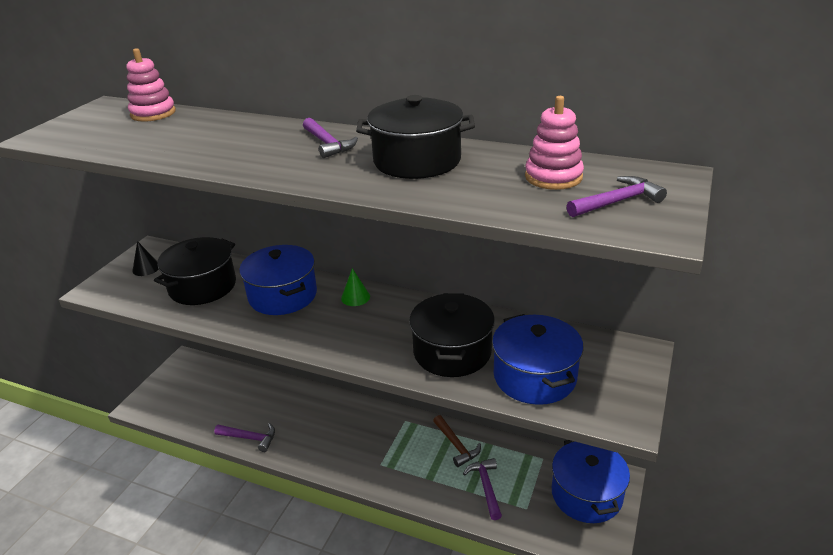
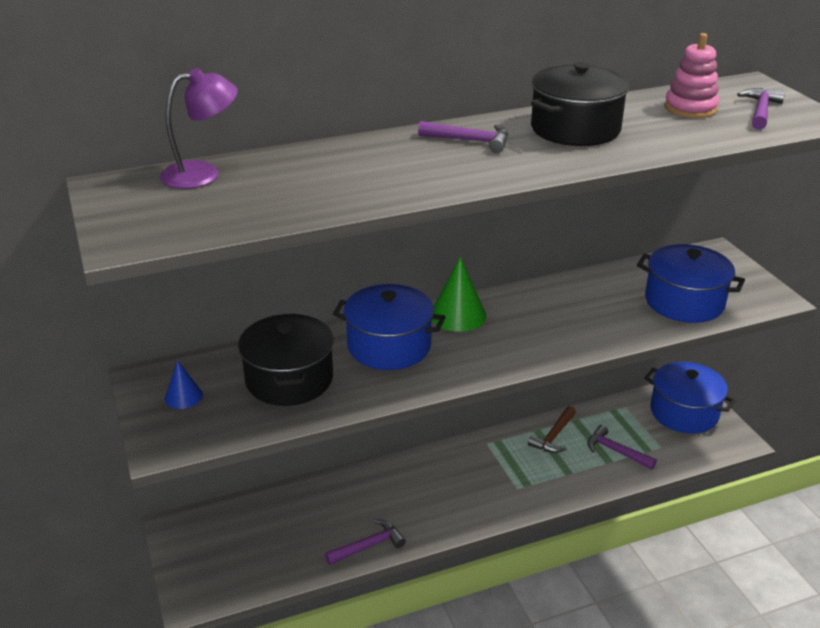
camera: 45 degrees left, 0 degrees up
(146, 268) = (183, 396): black cone -> blue cone
(153, 113) = (203, 173): pink stacking toy -> purple lamp
(355, 297) = (458, 315): green cone -> green cone, size x1.68
(452, 352) = (605, 315): black pot -> none
(456, 445) = (553, 436): brown hammer -> brown hammer turned 105 degrees clockwise

